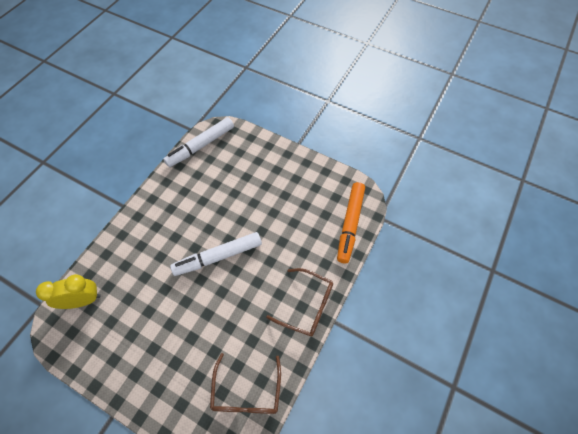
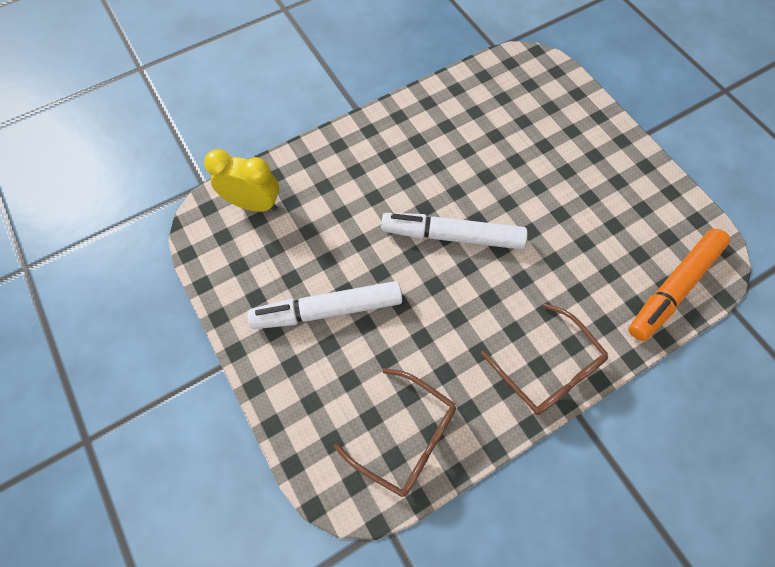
camera: 30 degrees right, 5 degrees up
(201, 146) = (499, 74): white marker -> white marker (327, 310)
(246, 391) = (405, 436): brown glasses -> brown glasses turned 90 degrees counterclockwise

